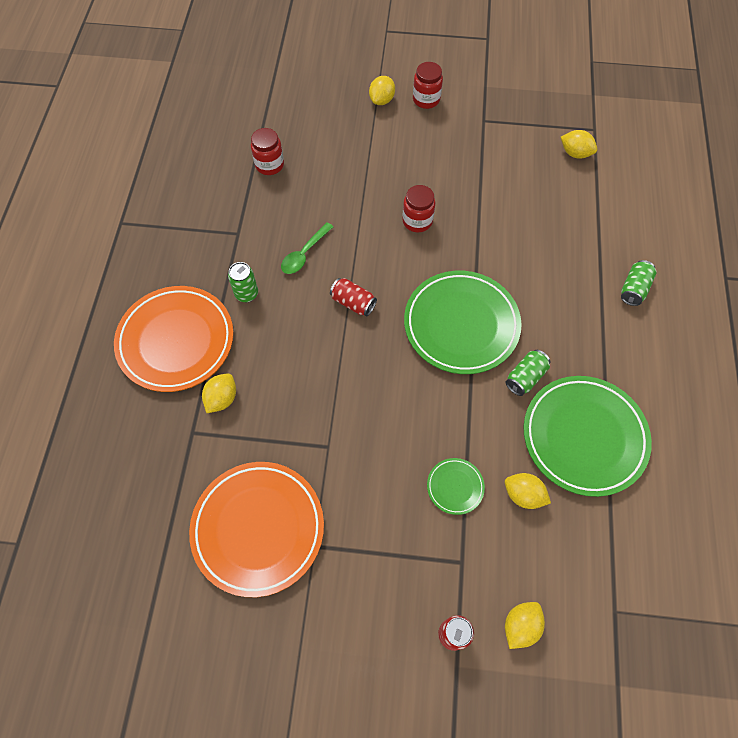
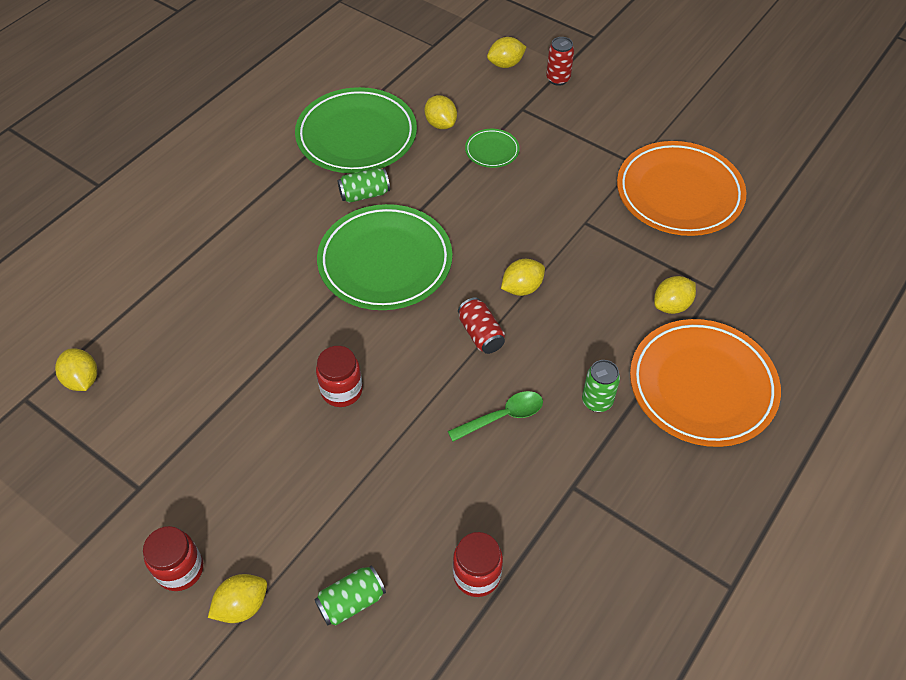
camera: 150 degrees left, 10 degrees down
(345, 355) = (522, 288): none -> yellow lemon
(634, 289) = (190, 215): green can -> green can (351, 601)

